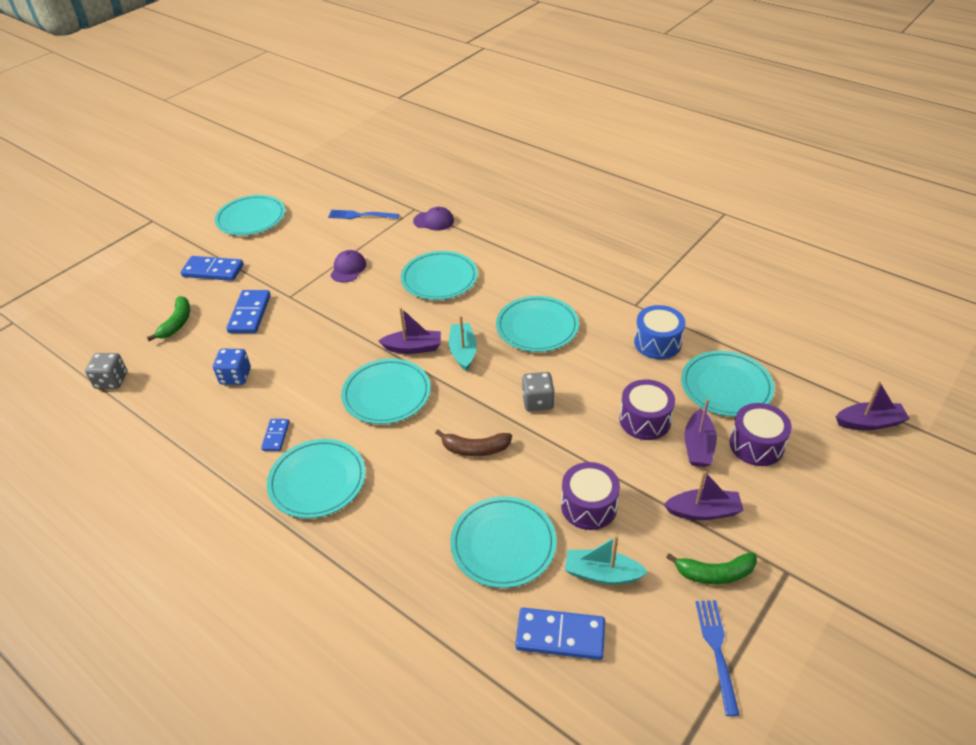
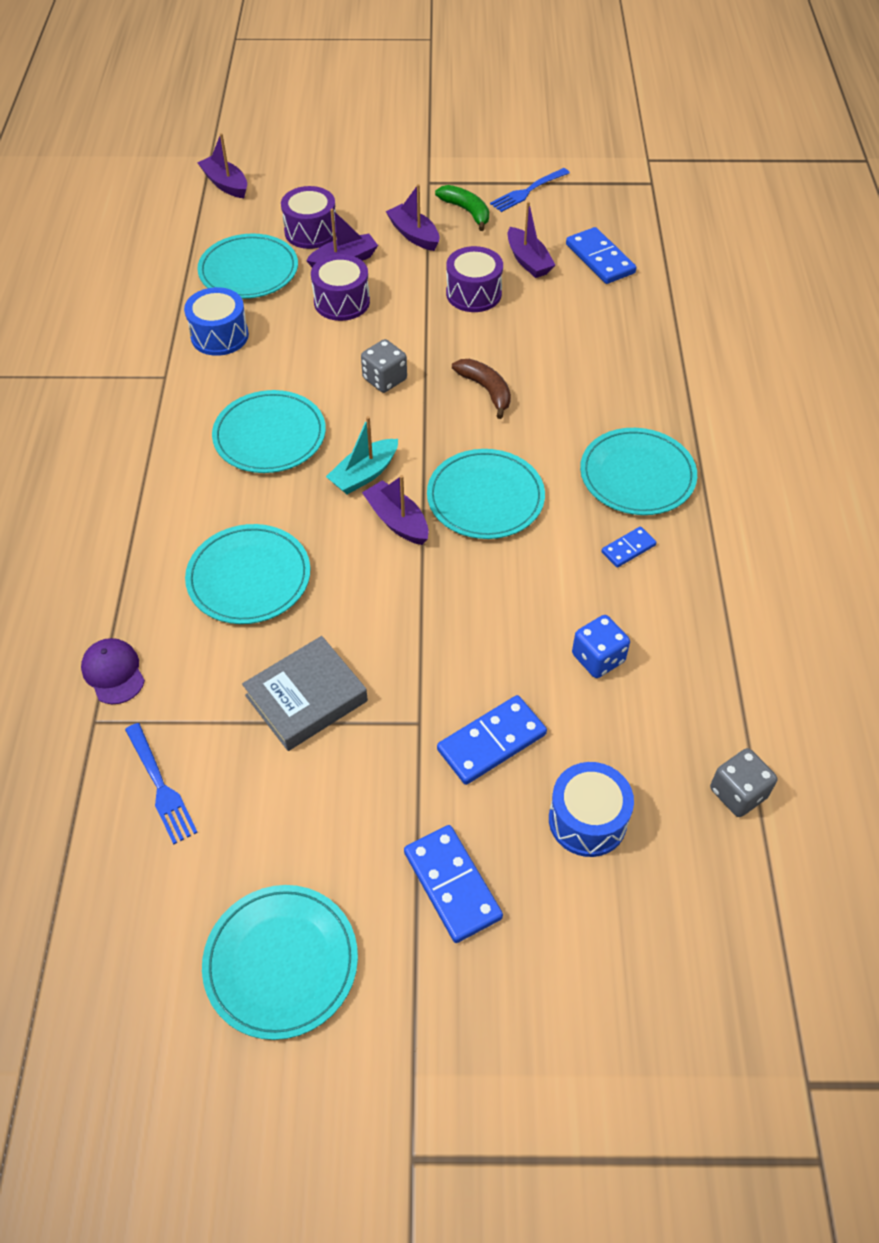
camera: 130 degrees left, 10 degrees up
(177, 323) = (587, 820): green banana -> blue drum
(348, 268) = (306, 698): purple cap -> grey book
(503, 544) = (562, 322): turquoise plate -> none
(602, 574) = (528, 261): turquoise boat -> purple boat

